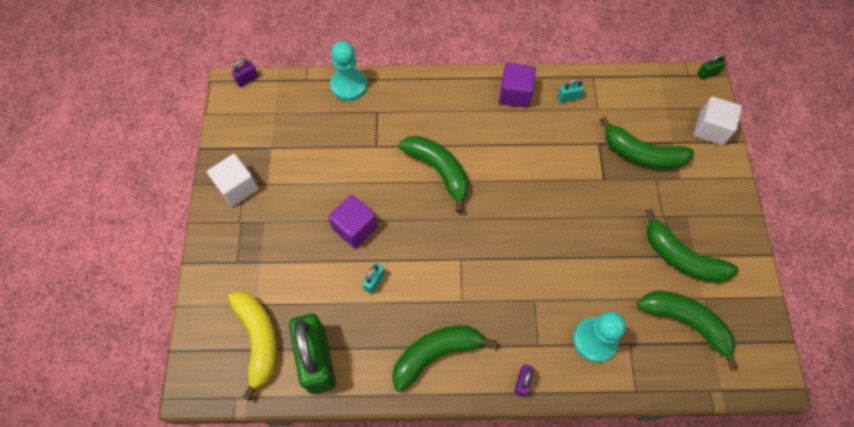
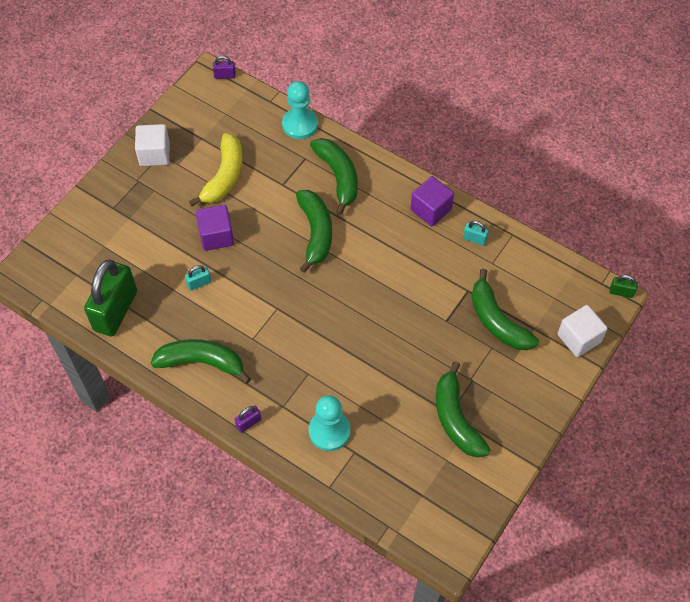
camera: 35 degrees right, 5 degrees down
(258, 340) = (86, 271): yellow banana -> yellow banana (224, 176)
(685, 322) = (414, 467): green banana -> green banana (338, 177)

